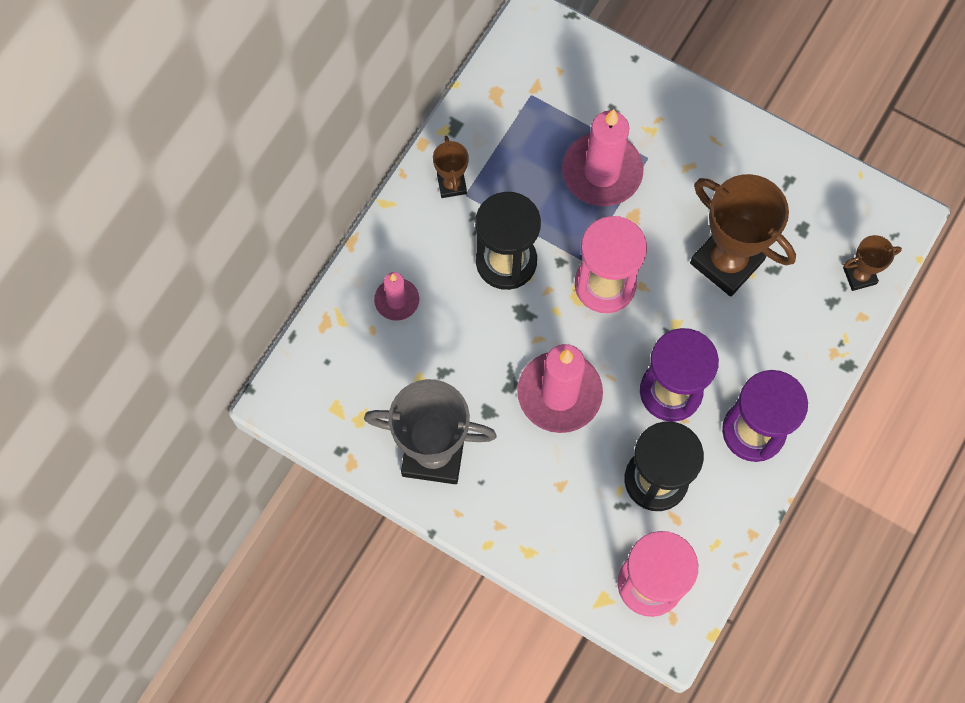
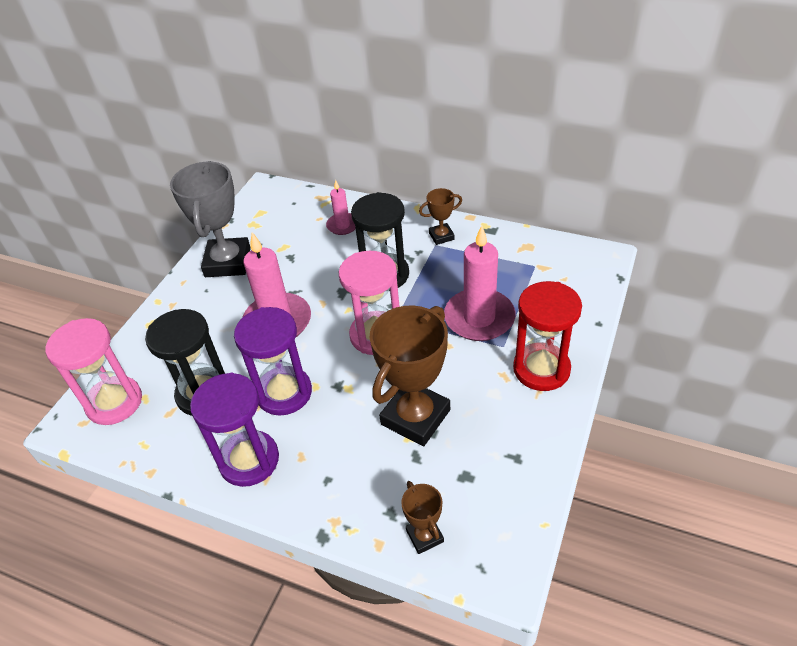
camera: 85 degrees right, 25 degrees down
(687, 129) = (541, 369): none -> red hourglass

